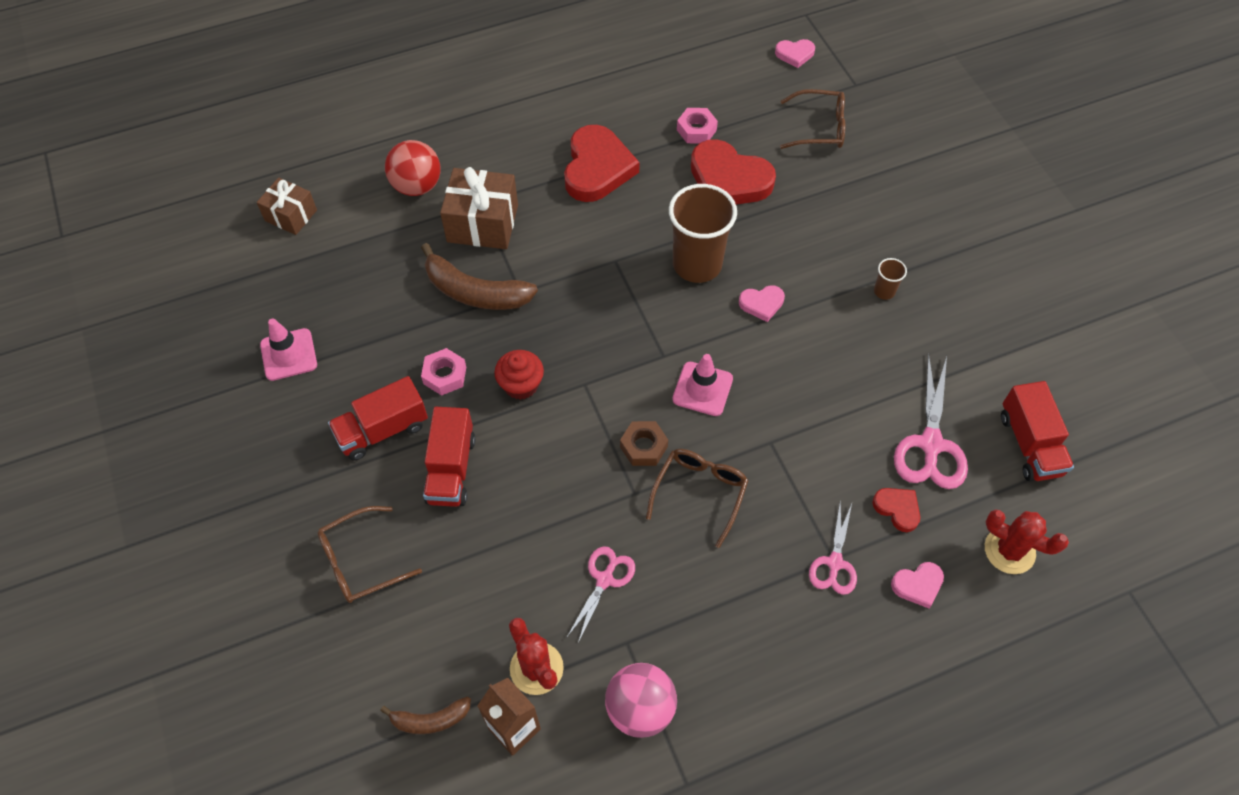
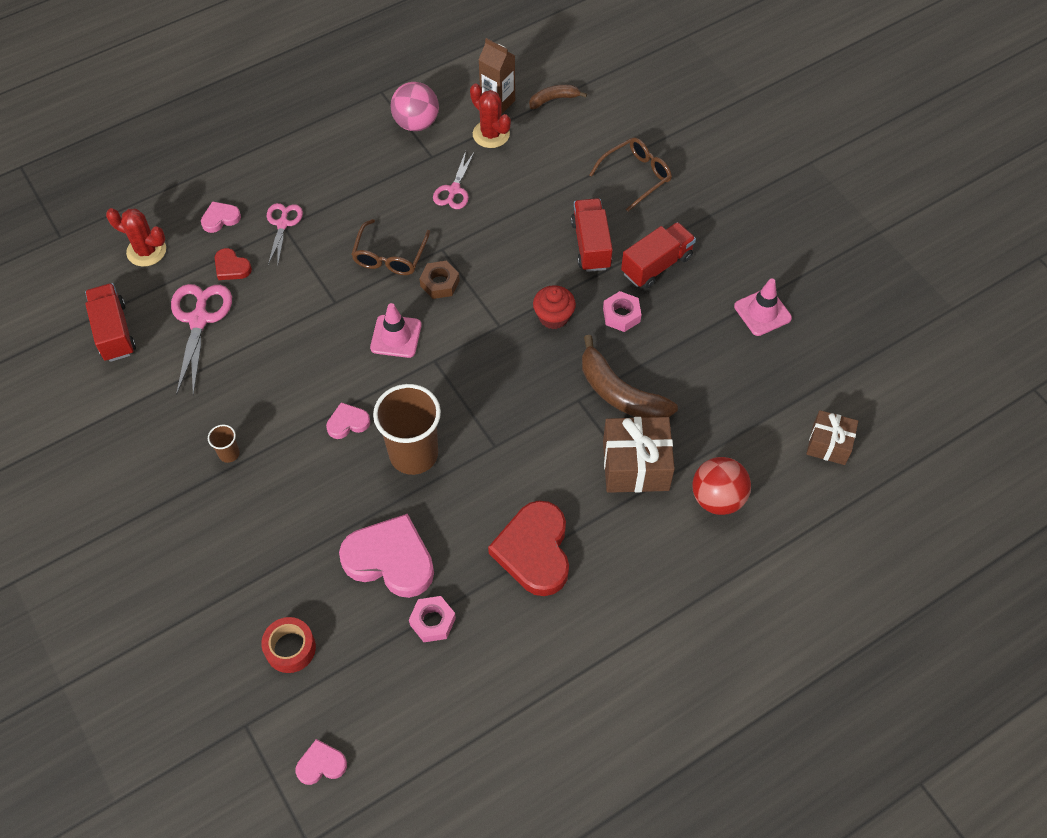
camera: 170 degrees right, 0 degrees up
(475, 292) = (620, 393): brown banana -> brown banana turned 150 degrees counterclockwise
(728, 179) = (390, 559): red heart -> pink heart
(819, 128) = (290, 648): brown glasses -> red tape

